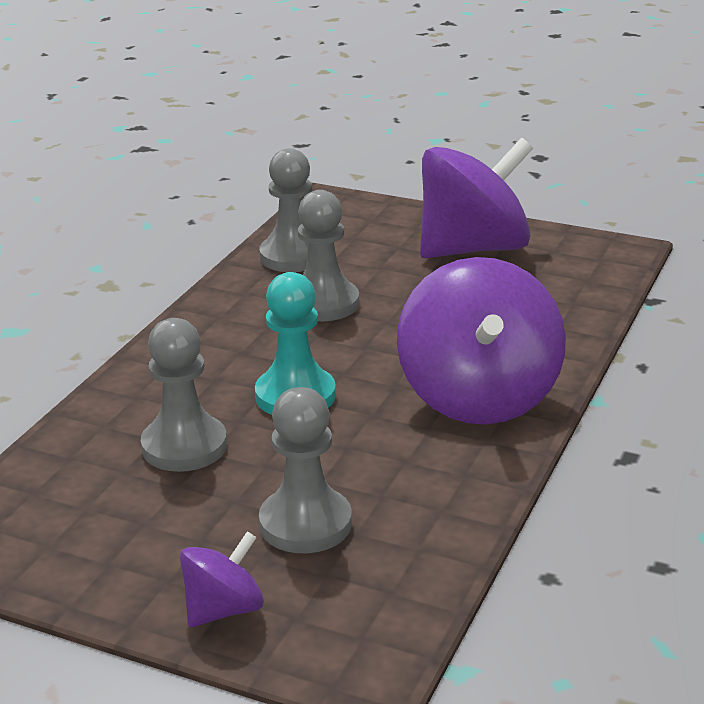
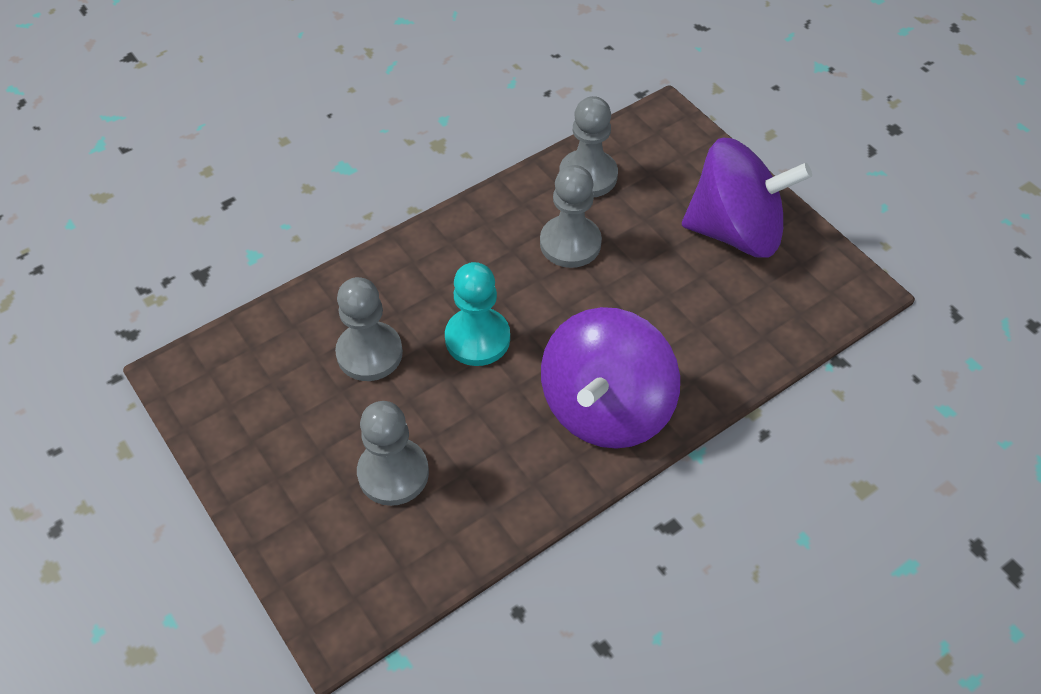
camera: 30 degrees right, 25 degrees up
(224, 609) = (290, 524): purple spinning top -> none

